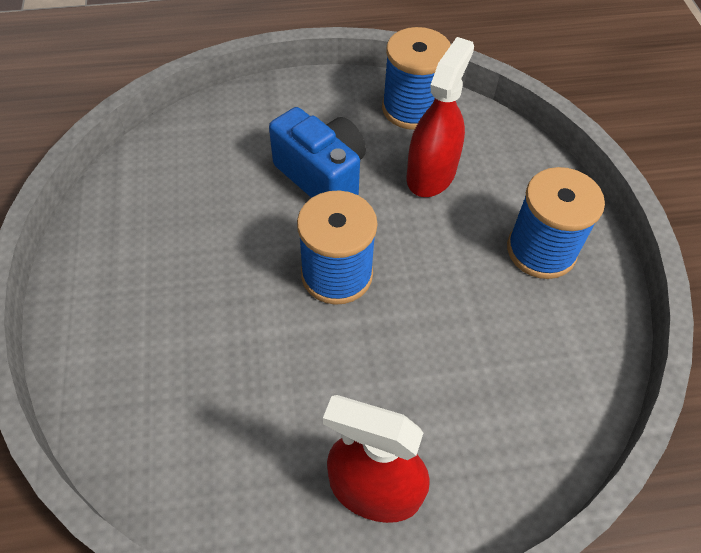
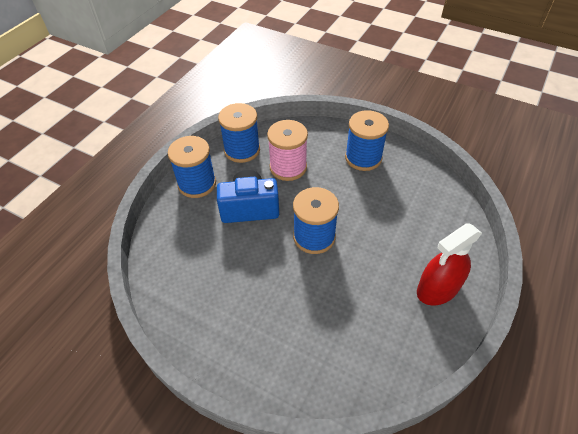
camera: 50 degrees left, 5 degrees down
(313, 102) = (197, 184): none -> blue spool
(431, 174) = (288, 167): red spray bottle -> pink spool

